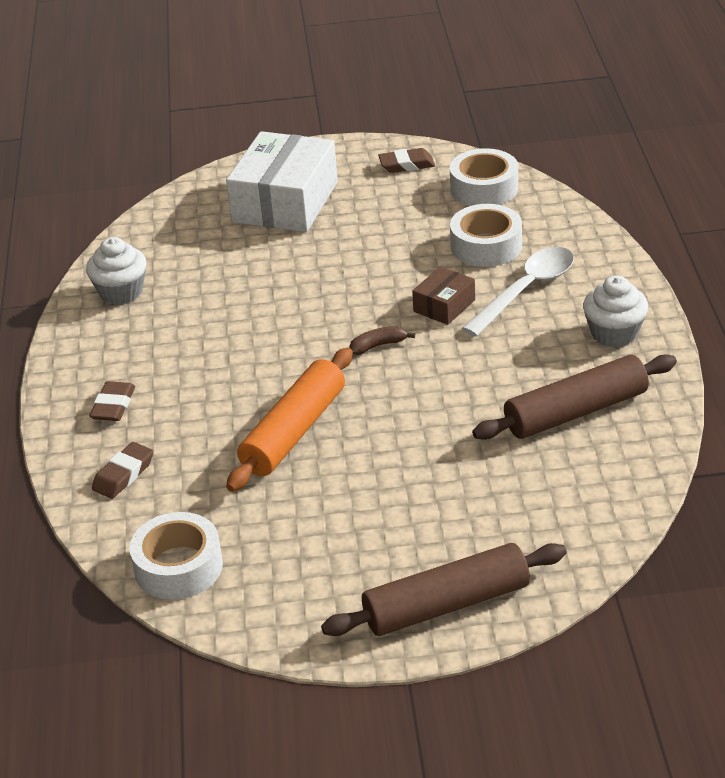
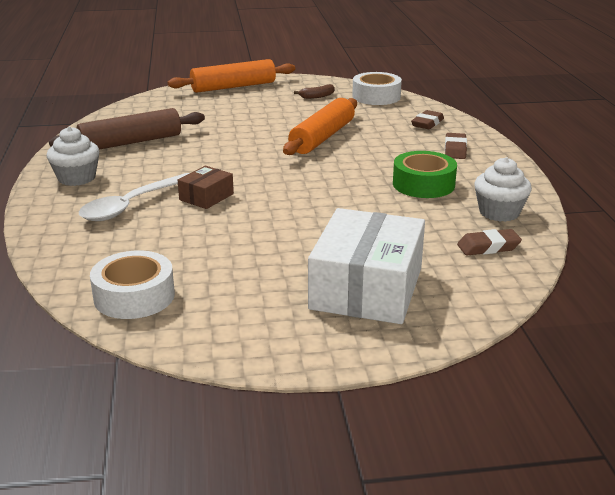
camera: 175 degrees right, 10 degrees down
(185, 334) = (423, 184): none -> green tape
(378, 345) = (264, 175): brown banana -> brown banana (317, 96)
(406, 165) = (220, 329): brown eraser -> brown eraser (488, 247)
(446, 605) = (233, 87): brown rolling pin -> orange rolling pin
(486, 246) = (154, 239): white tape -> none

